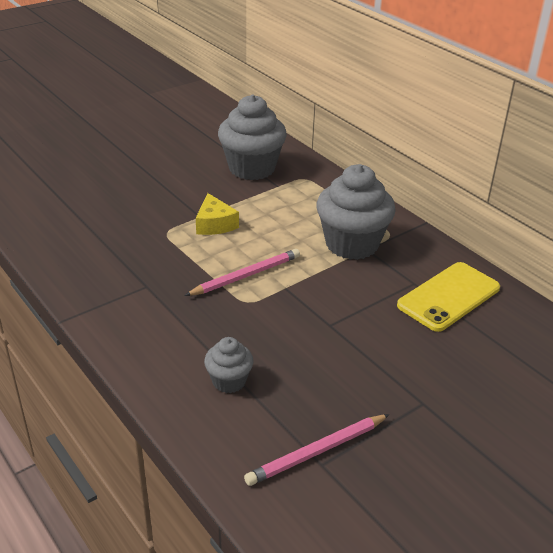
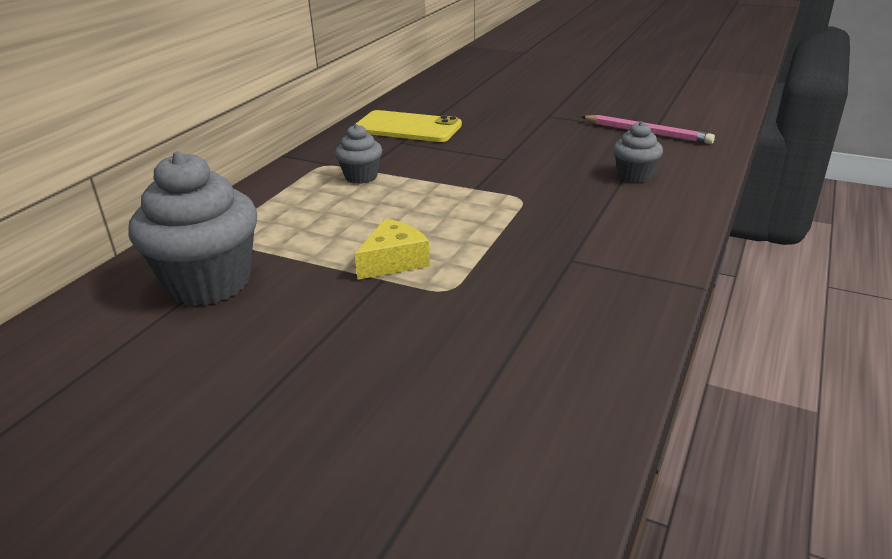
camera: 115 degrees left, 5 degrees down
(246, 276) = (480, 211): pink pencil -> none
(352, 244) = (361, 177): grey cupcake -> grey cupcake, size x0.51

